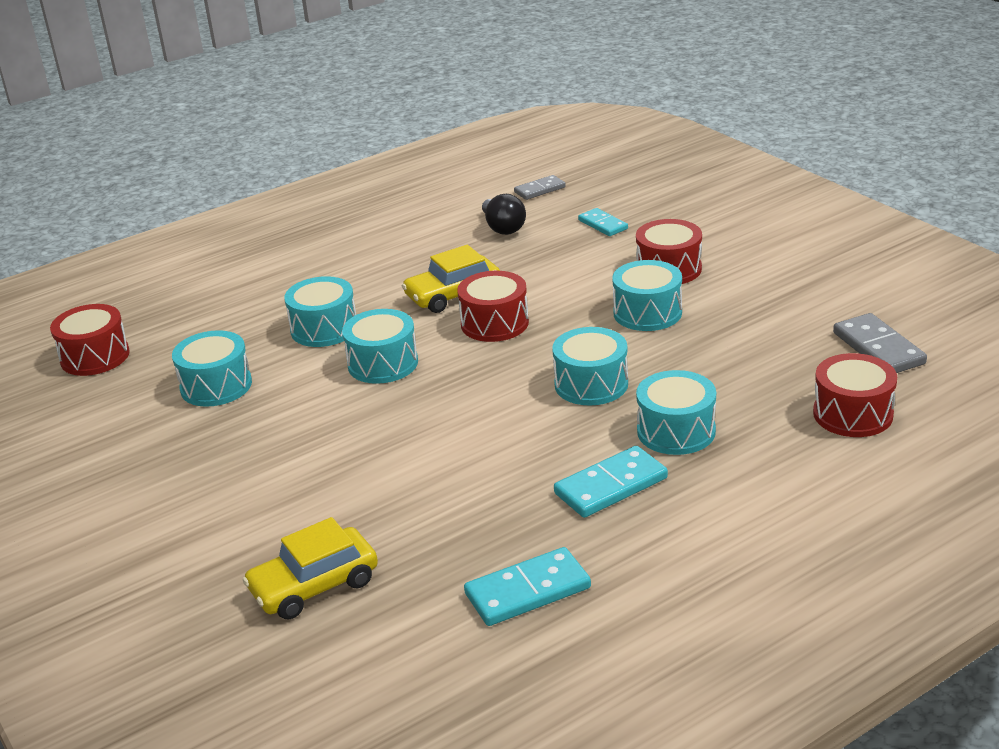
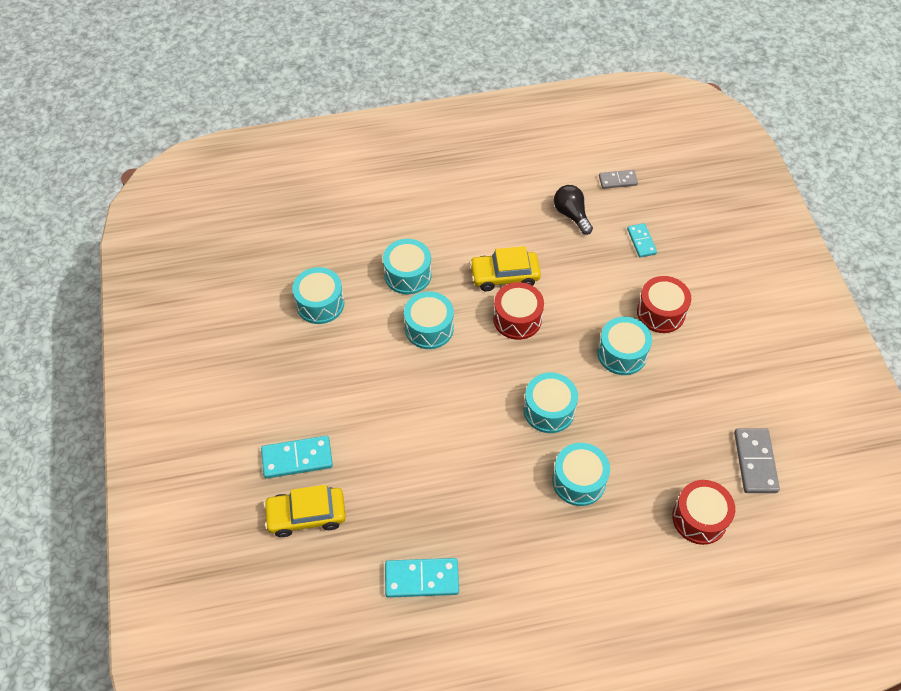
camera: 20 degrees right, 25 degrees up
(95, 357) = (259, 240): red drum -> none
(503, 228) = (571, 215): black light bulb -> black light bulb turned 150 degrees clockwise
(610, 486) = (513, 512): turquoise domino -> turquoise domino (297, 458)

